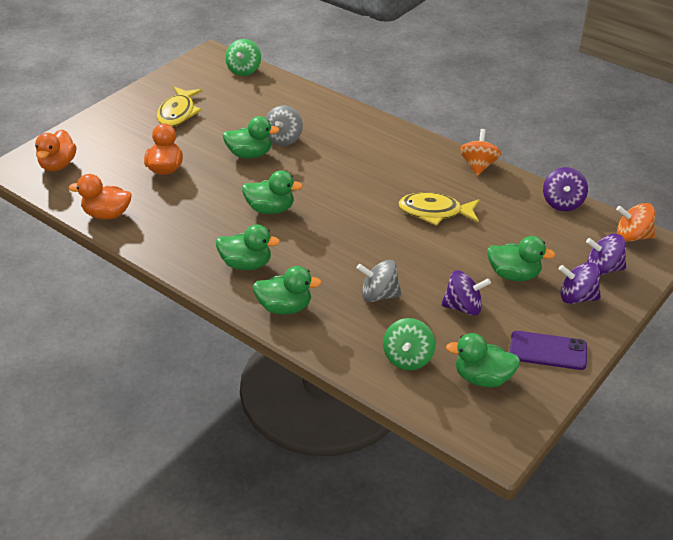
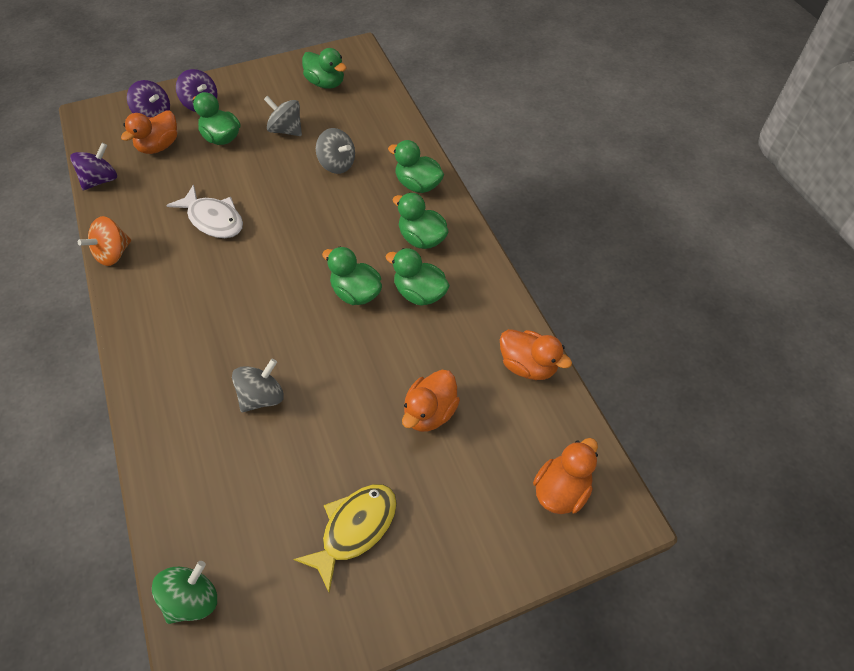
camera: 150 degrees left, 15 degrees up
(250, 154) = (319, 388): green duck -> green duck (419, 293)
(408, 358) = (361, 113): green spinning top -> none
(434, 212) = (213, 219): yellow fish -> white fish
(463, 307) = (286, 130): purple spinning top -> grey spinning top
(548, 351) = (266, 82): purple phone -> none
(557, 245) = (159, 146): none -> orange duck
(632, 236) = (96, 129): orange spinning top -> none

